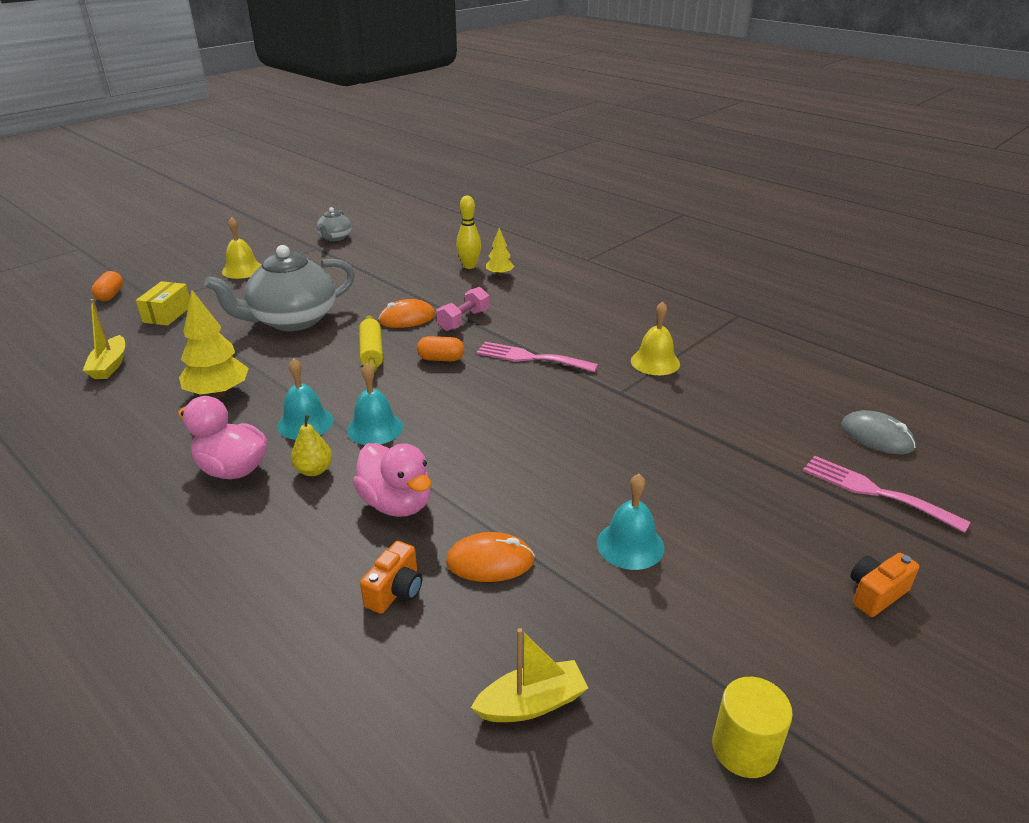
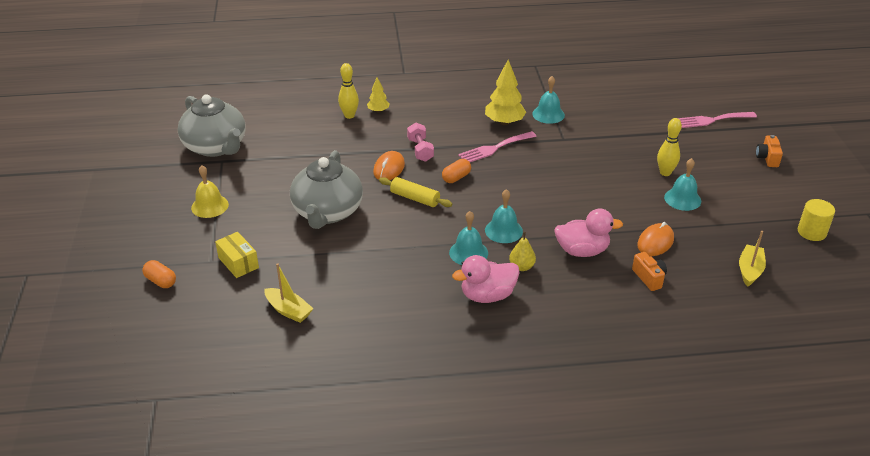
camera: 50 degrees left, 5 degrees up
(218, 393) = (390, 274): yellow tree -> yellow tree (504, 122)
(334, 238) = (216, 147): grey teapot -> grey teapot, size x2.07
(655, 362) = (548, 114): yellow bell -> turquoise bell
(671, 502) = (665, 173): none -> yellow bowling pin
(876, 436) = (678, 96): grey mouse -> none

